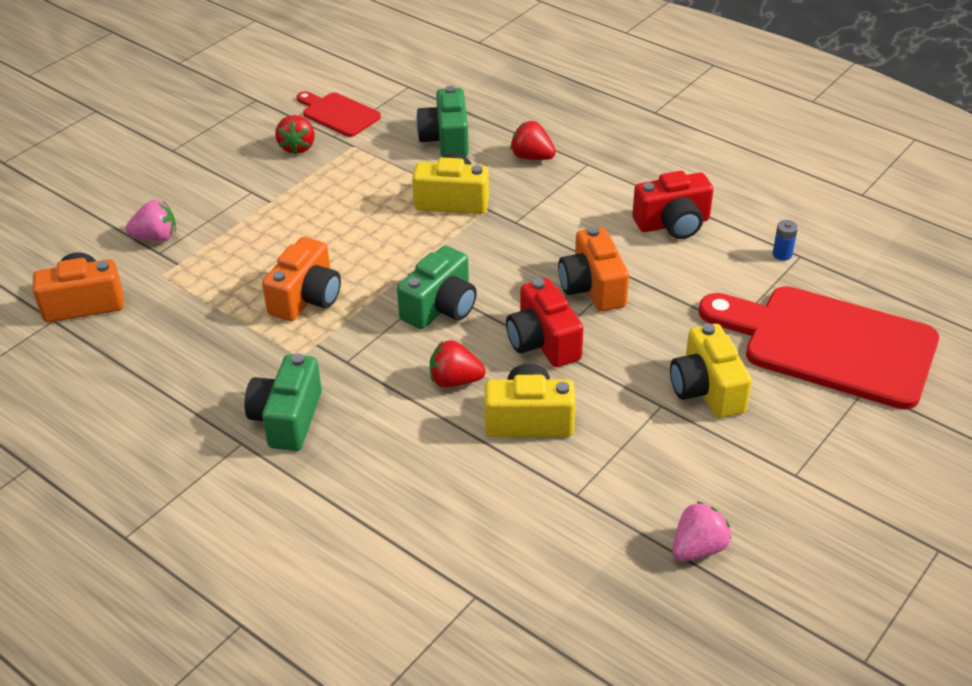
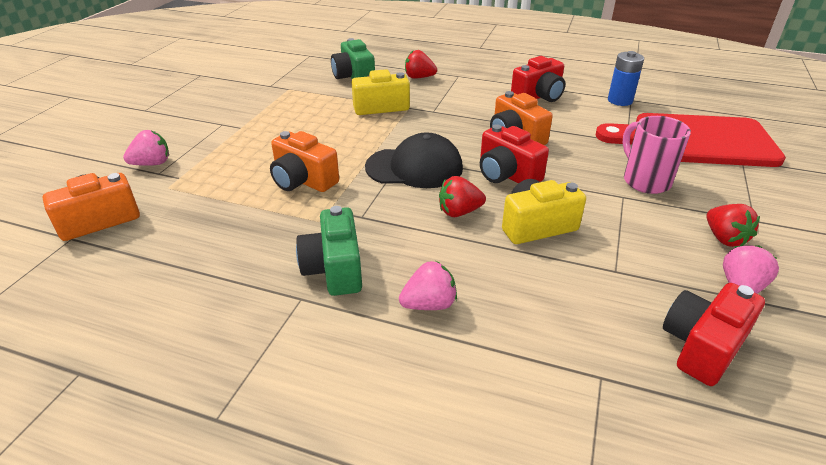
camera: 20 degrees left, 5 degrees down
(297, 147) = (246, 95): red strawberry -> red strawberry (724, 238)
(306, 298) = (303, 180): orange camera -> orange camera turned 120 degrees clockwise
(338, 114) = (267, 74): red cutting board -> none
(359, 481) = (429, 304): none -> pink strawberry
(440, 307) = (414, 167): green camera -> black cap
(598, 596) = (702, 346): none -> red camera
(706, 389) = (644, 181): yellow camera -> pink mug
(782, 254) = (620, 100): blue battery -> blue battery, size x1.80

